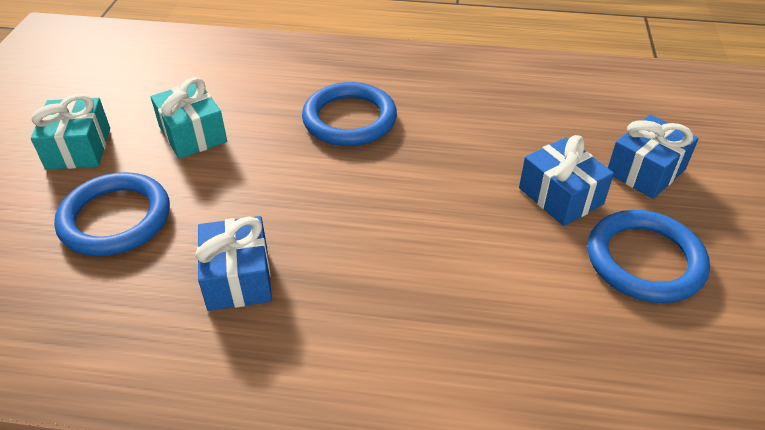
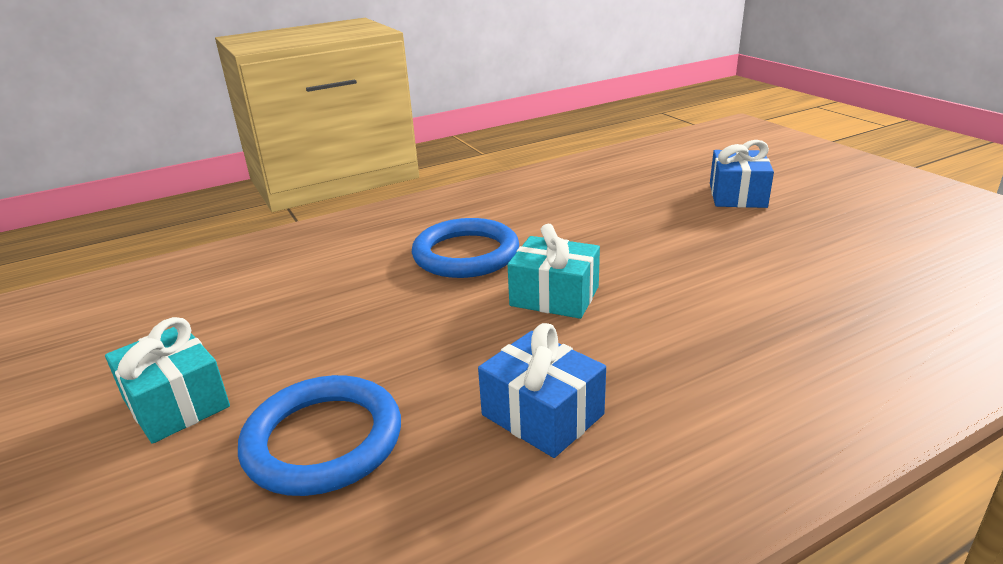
camera: 35 degrees left, 15 degrees down
(193, 134) = (314, 329): turquoise gift -> turquoise gift (554, 296)
(560, 196) = (709, 231): blue gift -> none
(644, 260) = (820, 242): blue ring -> none

